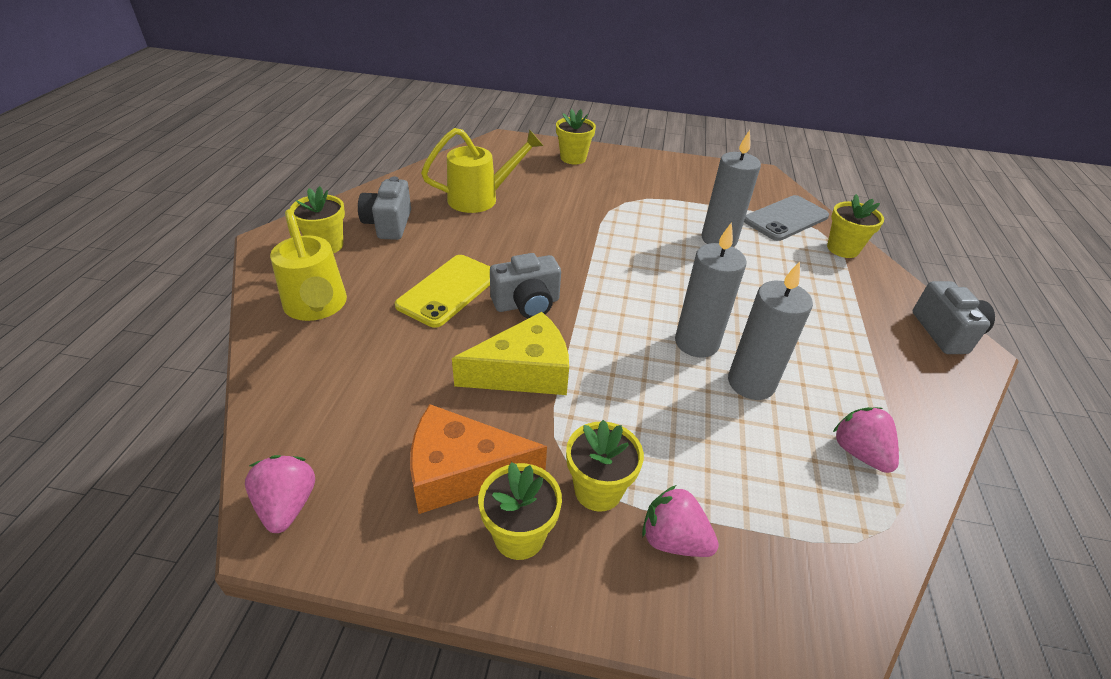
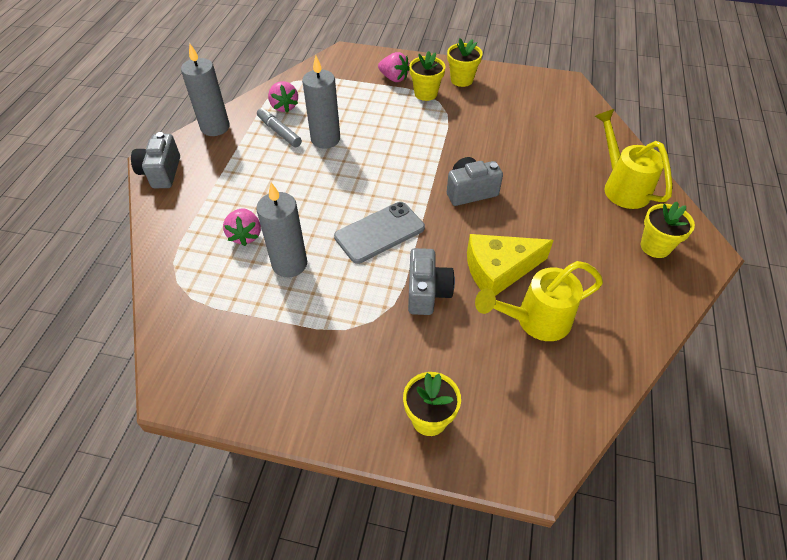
camera: 175 degrees left, 10 degrees up
(287, 505) = (568, 89): pink strawberry -> pink strawberry (245, 235)
(388, 224) = (614, 275): grey camera -> grey camera (427, 292)
(448, 290) = (532, 202): yellow phone -> none
(462, 471) = (492, 100): orange cheese -> none
(524, 371) = (467, 145): yellow cheese -> yellow cheese (499, 270)
(696, 343) = (350, 164): grey candle -> grey candle (215, 127)
(785, 218) = (200, 298): grey phone -> grey phone (379, 232)
(831, 397) = (279, 132): none -> grey marker
(842, 249) = (172, 254): yellow flower pot -> none

